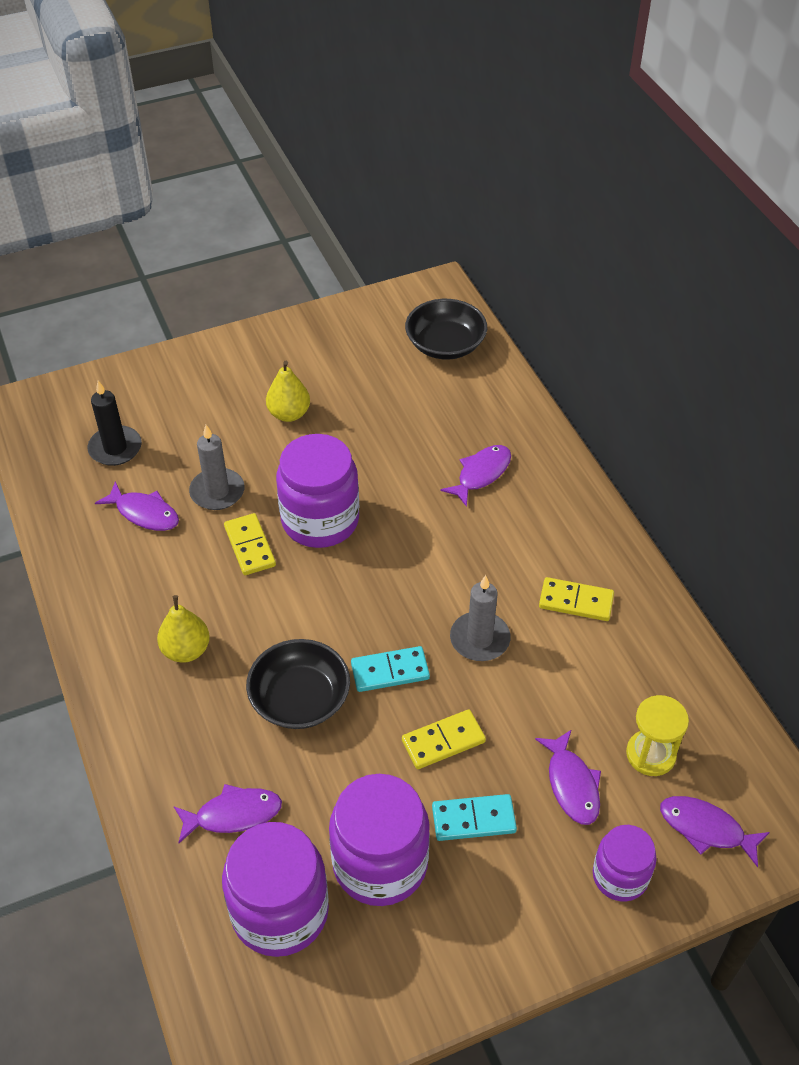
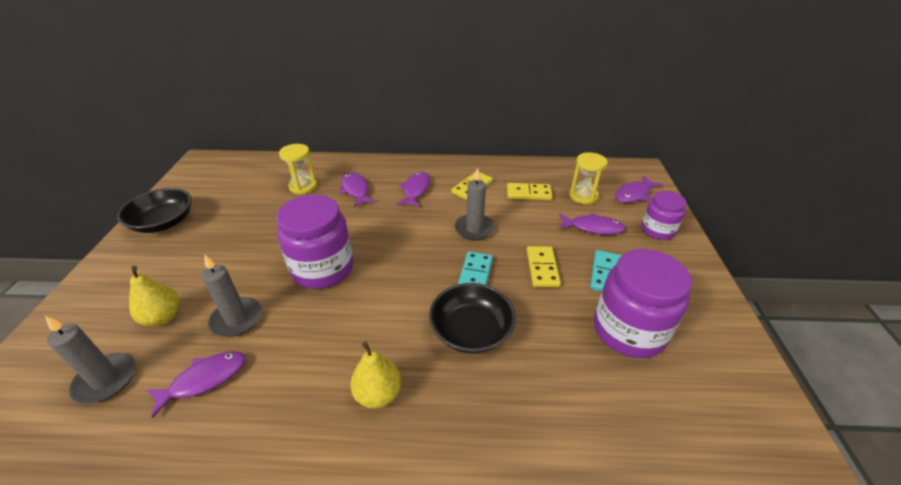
camera: 65 degrees left, 10 degrees down
(115, 448) = (106, 380): black candle -> grey candle
(233, 815) = (561, 411): purple fish -> purple fish (416, 190)
(250, 546) = (309, 315): yellow domino -> yellow domino (528, 193)
(280, 911) = (661, 407): purple jar -> none
(289, 414) = (212, 254): yellow pear -> yellow pear (163, 317)
(445, 344) = (245, 172): black bowl -> black bowl (164, 222)
(453, 417) = (303, 186): none -> yellow hourglass

